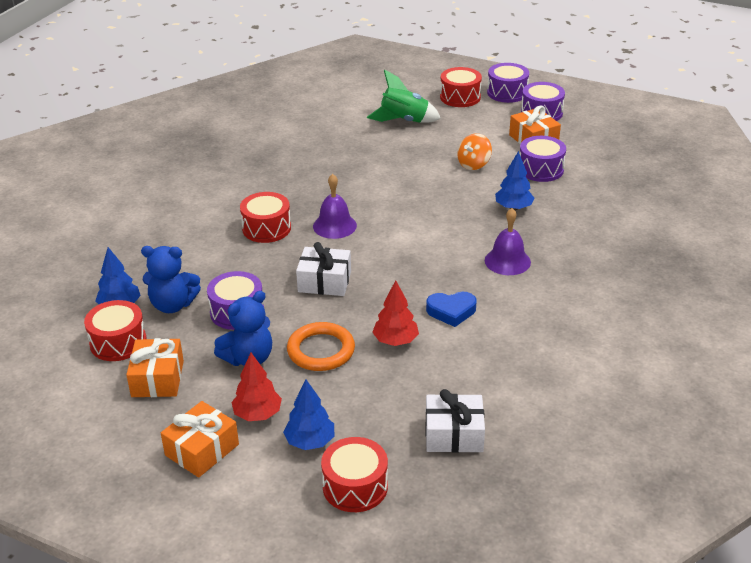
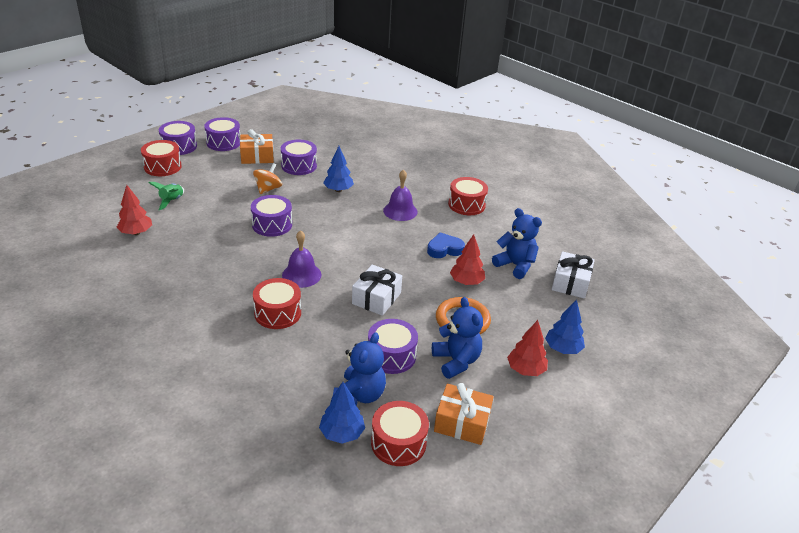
camera: 75 degrees left, 0 degrees up
(202, 450) = (558, 410): orange gift -> none
(339, 121) = (136, 233): none -> red tree
(355, 486) = (611, 338): red drum -> red drum (466, 205)
(404, 121) = (171, 201): green rocket -> green rocket, size x0.62
(409, 185) = (272, 225): none -> purple drum
(451, 311) = (444, 249): blue heart -> blue heart turned 120 degrees counterclockwise
(459, 377) = (515, 265): none -> blue teddy bear
(473, 164) = (268, 189): orange spinning top -> orange spinning top turned 120 degrees counterclockwise

